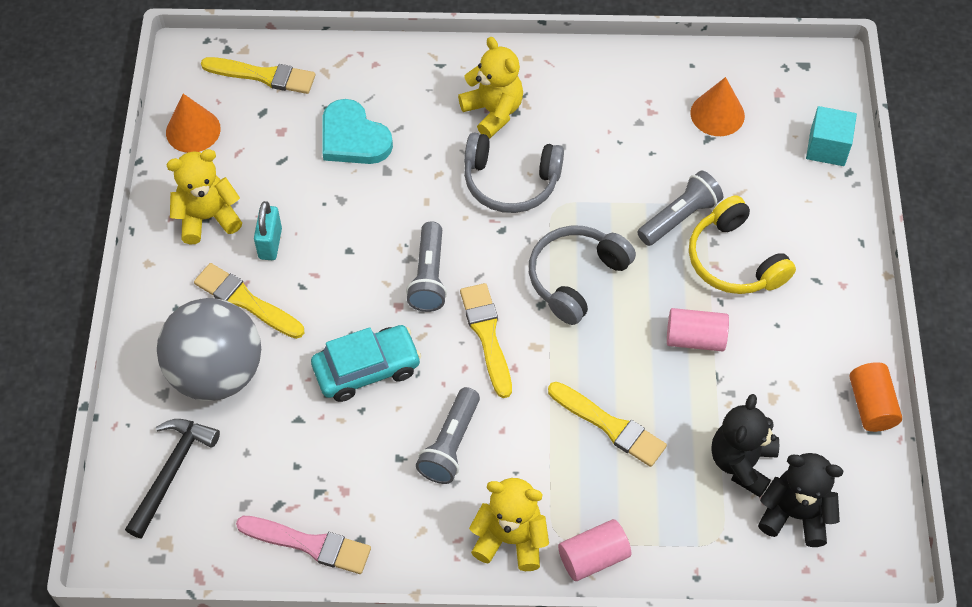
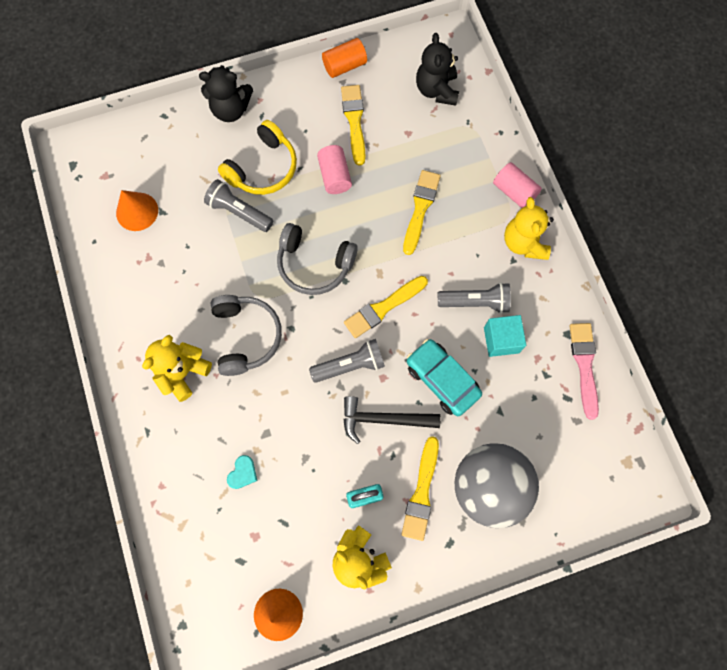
camera: 110 degrees left, 15 degrees up
(171, 472) = (577, 483): black hammer -> black hammer (384, 419)
(263, 76) = (201, 578): yellow brush -> yellow brush (354, 121)
(353, 138) = (242, 473): turquoise heart -> turquoise heart, size x0.49
(741, 463) = (414, 126): black teddy bear -> black teddy bear (231, 109)
(827, 147) = (146, 133): turquoise cube -> turquoise cube (501, 340)

